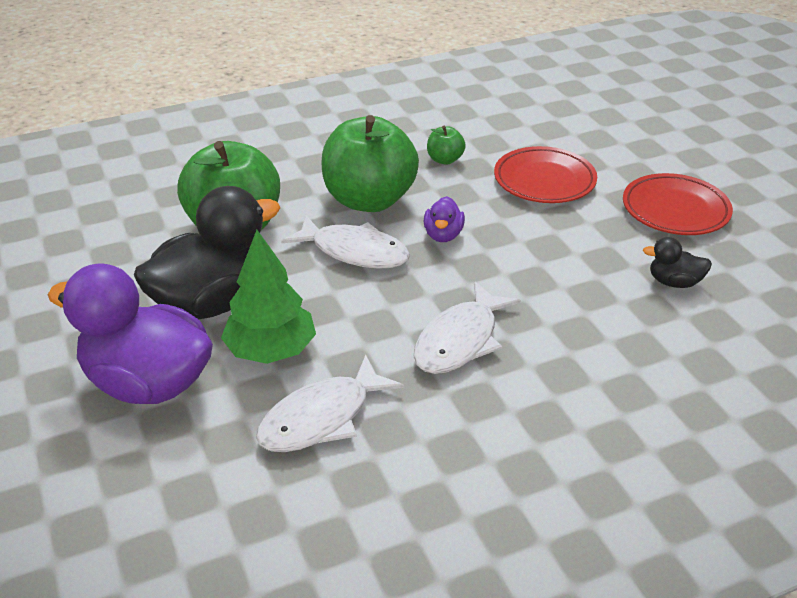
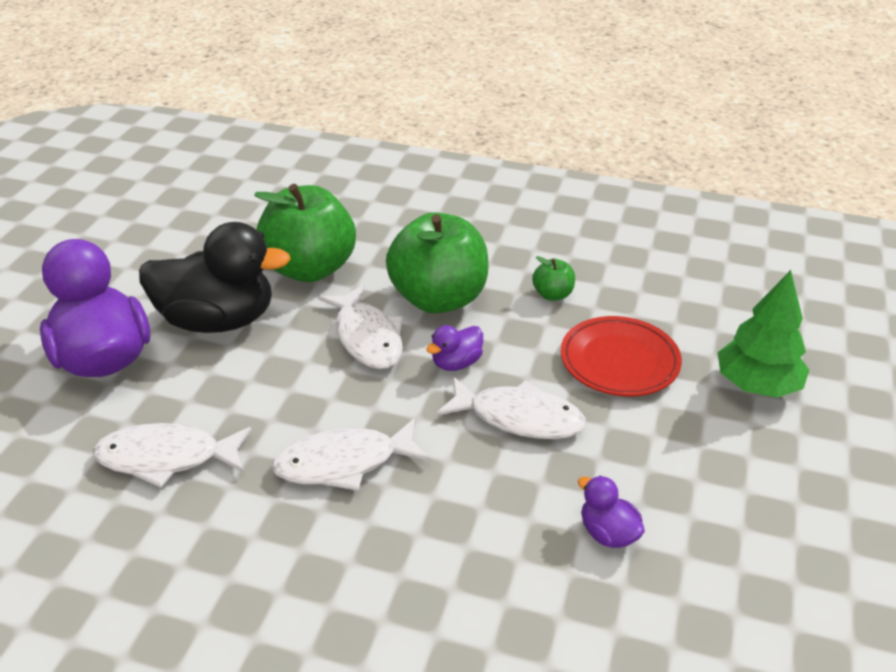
camera: 40 degrees right, 0 degrees up
(271, 350) = (204, 383): green tree -> green tree (757, 385)
(532, 247) = (519, 417): none -> white fish
(674, 282) = (608, 533): black duck -> purple duck
(675, 210) = (715, 463): red plate -> none

